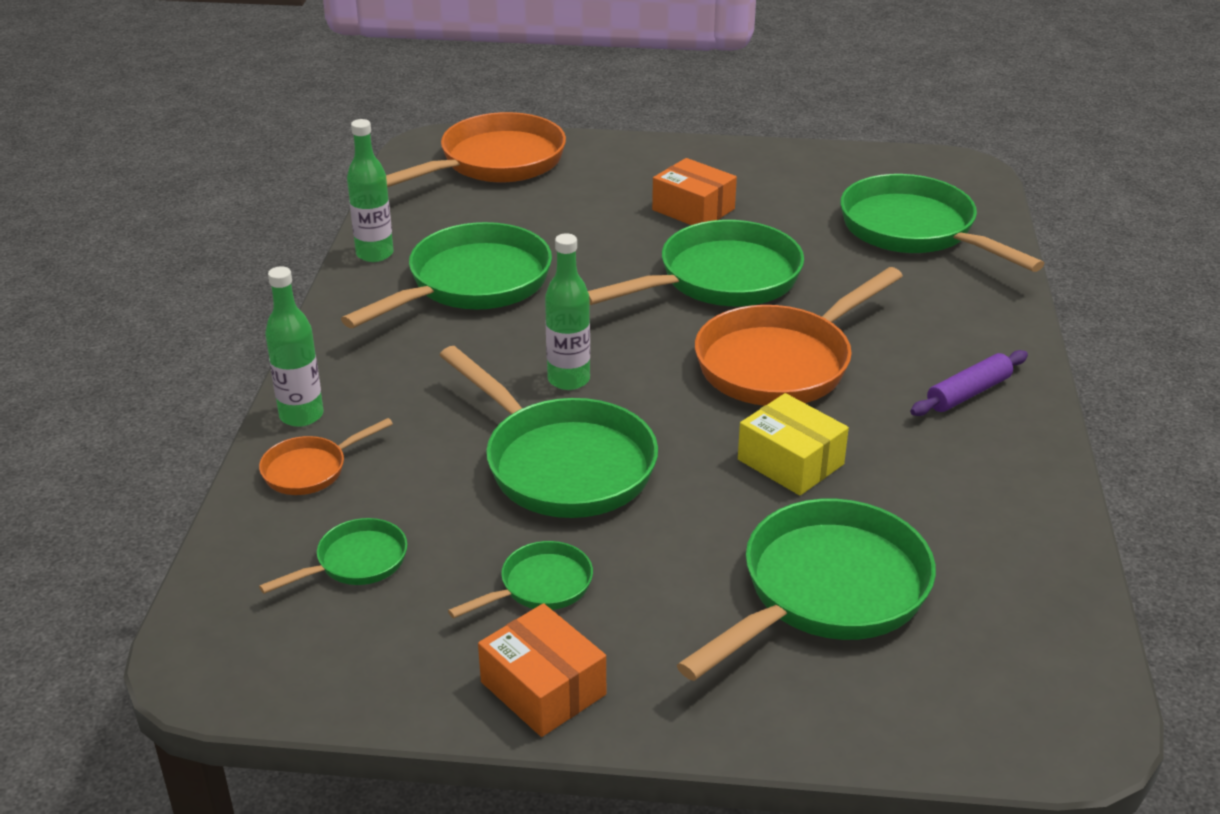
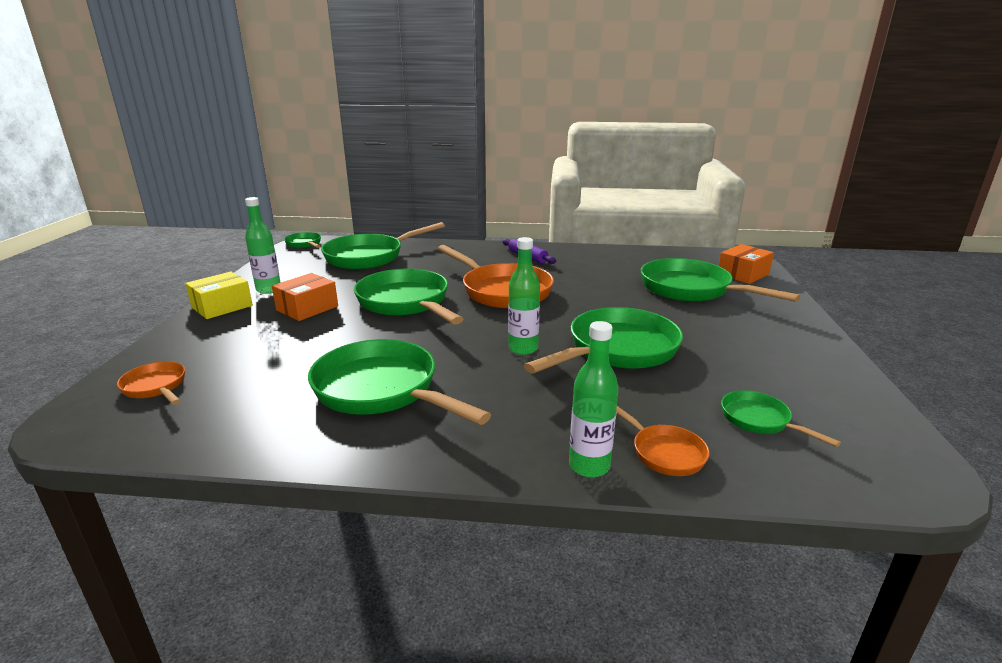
camera: 90 degrees left, 10 degrees down
(375, 254) = (303, 447): green bottle -> green bottle (268, 290)
(495, 163) = (156, 387): orange pan -> orange pan, size x0.49
(540, 586) = (736, 354): green pan -> green pan (304, 244)
(543, 688) = (815, 352): orange box -> orange box (743, 274)
(790, 462) = (594, 292): yellow box -> yellow box (222, 306)

